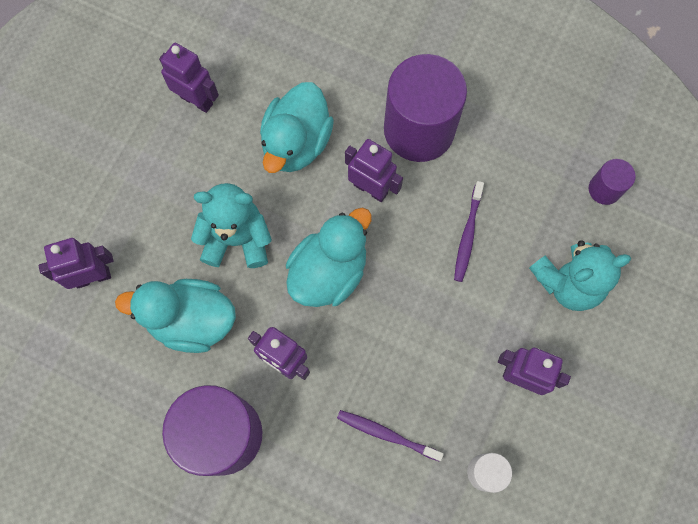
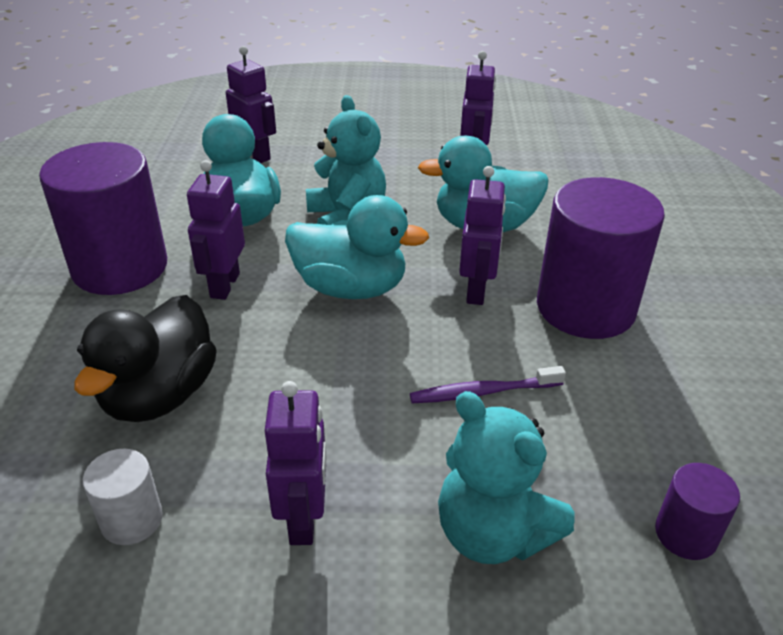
camera: 65 degrees right, 35 degrees down
(387, 434) = (160, 395): purple toothbrush -> black duck

